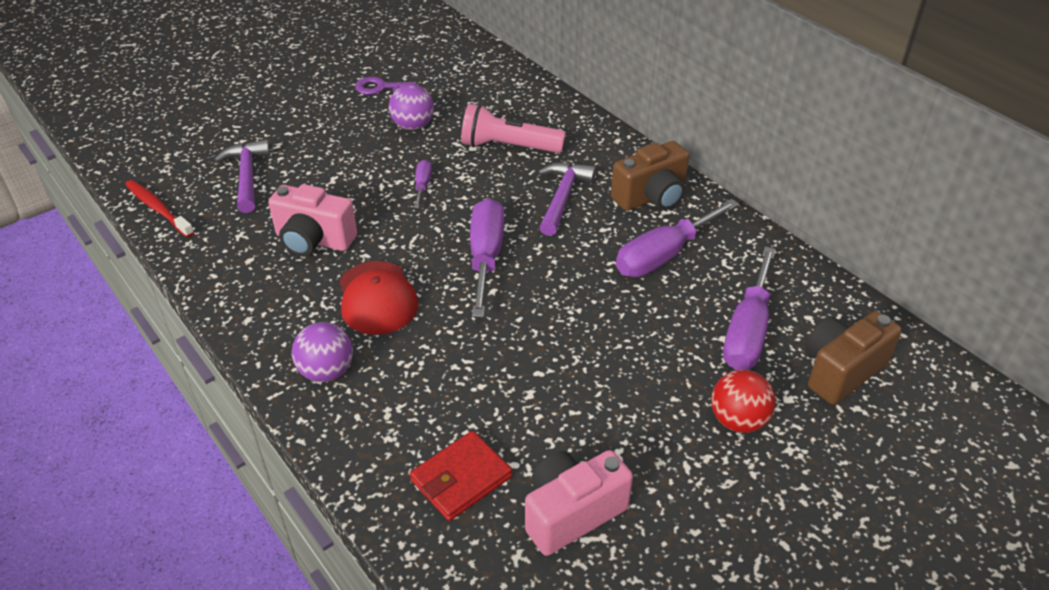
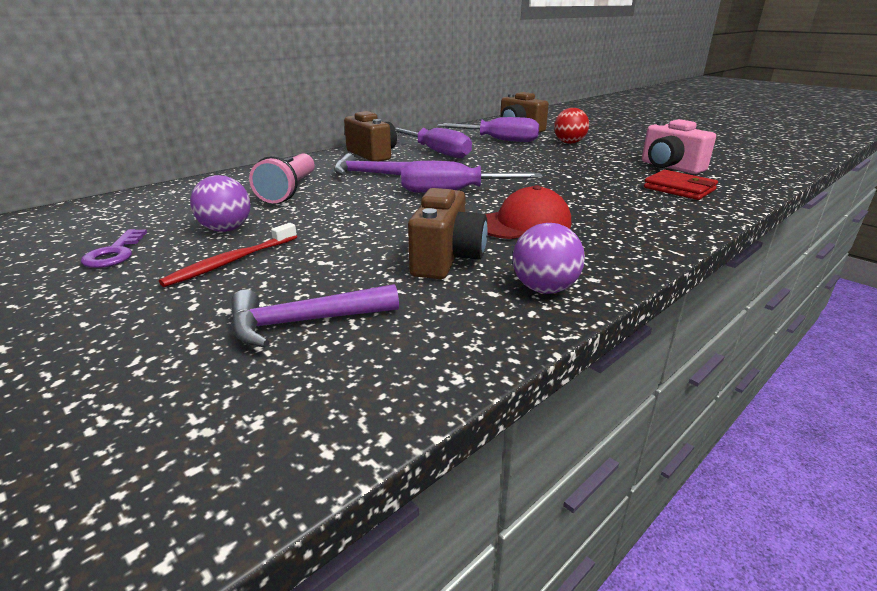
camera: 95 degrees left, 15 degrees down
(158, 209) = (387, 398): red toothbrush -> red toothbrush (231, 262)
(313, 240) = (446, 259): pink camera -> brown camera
(326, 371) = (628, 234): purple ball -> purple ball (544, 289)
(422, 185) = (346, 218): purple screwdriver -> none

